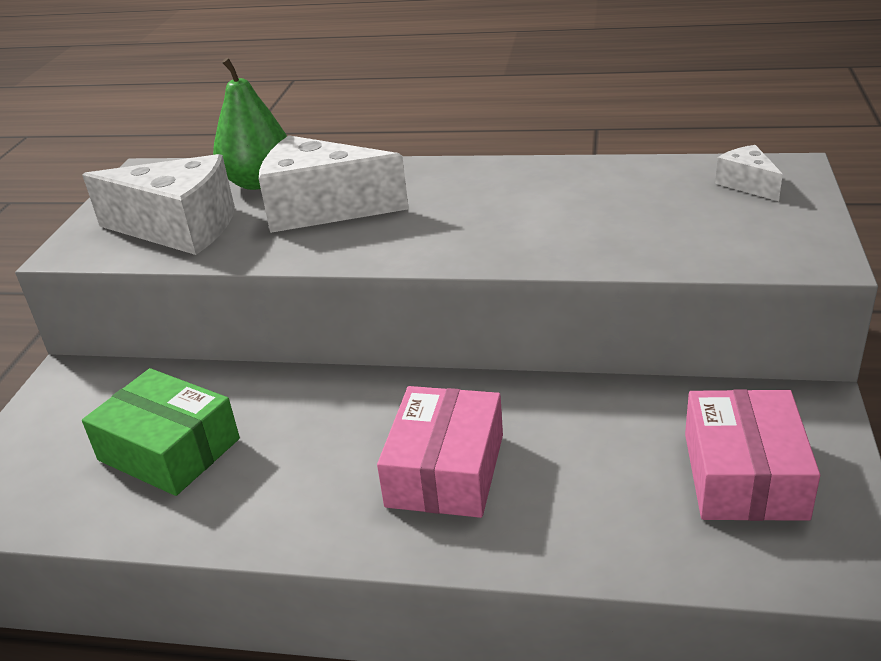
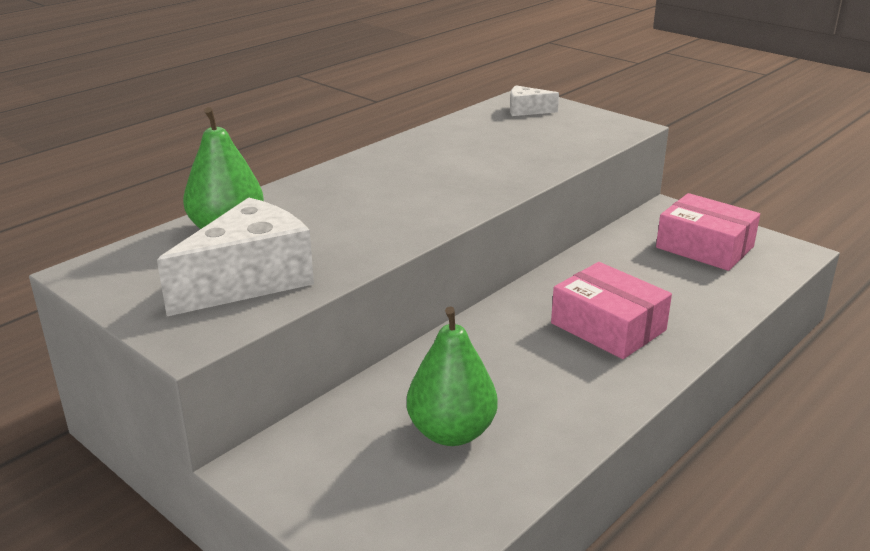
camera: 60 degrees left, 5 degrees down
(169, 449) = (451, 432): green box -> green pear
(322, 209) = (328, 220): white cheese -> none

